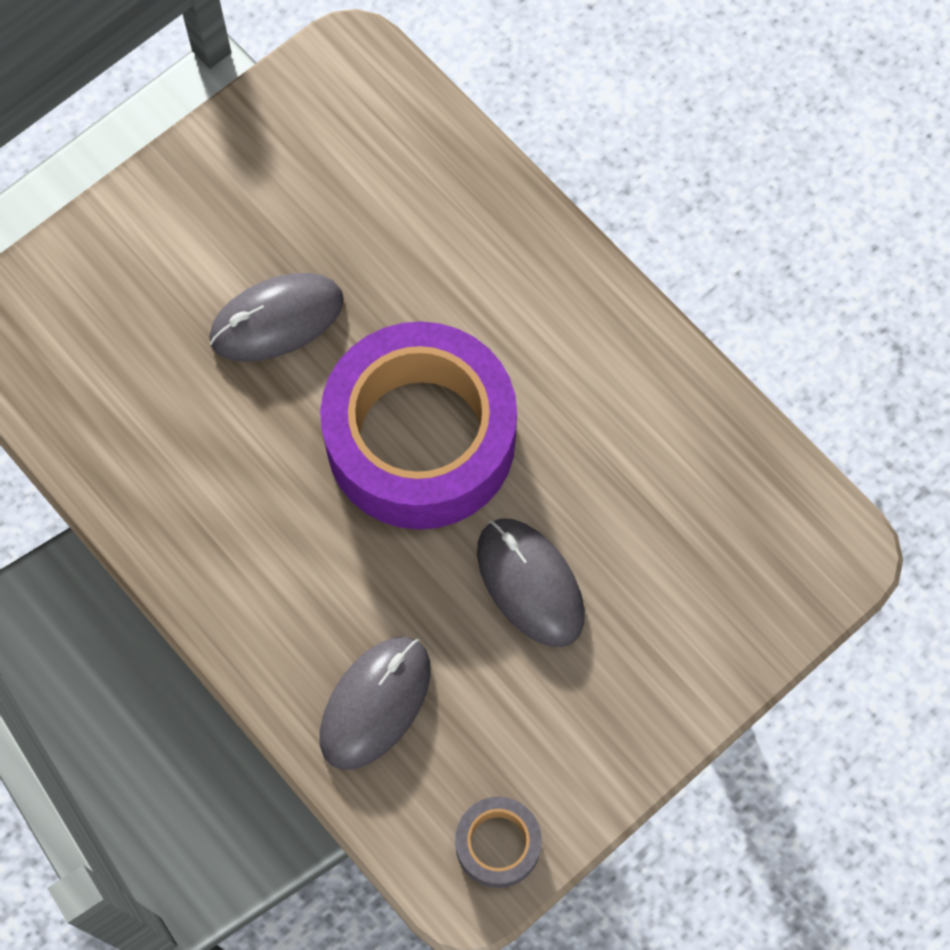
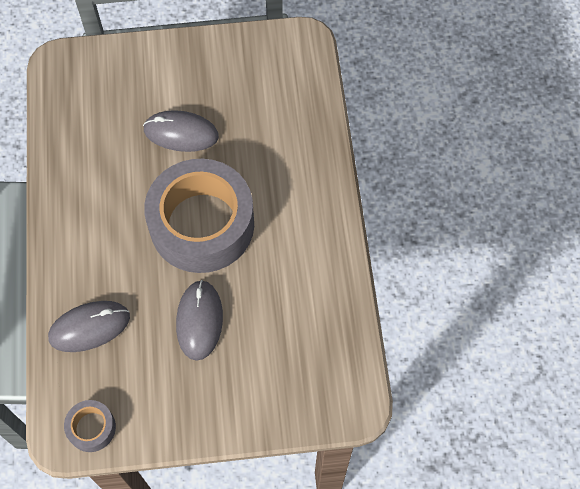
camera: 35 degrees right, 5 degrees down
(420, 439) = (202, 224): purple tape -> grey tape

